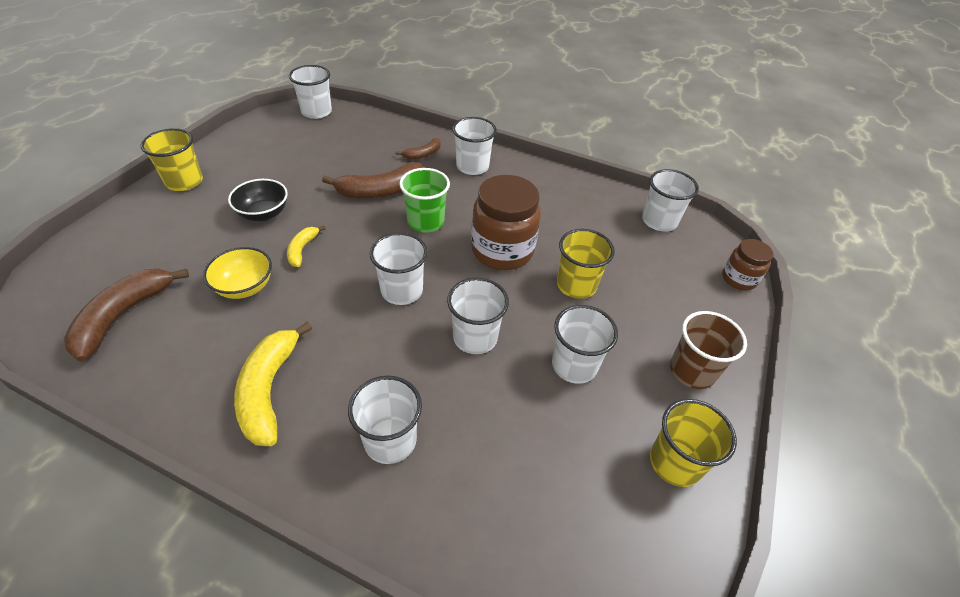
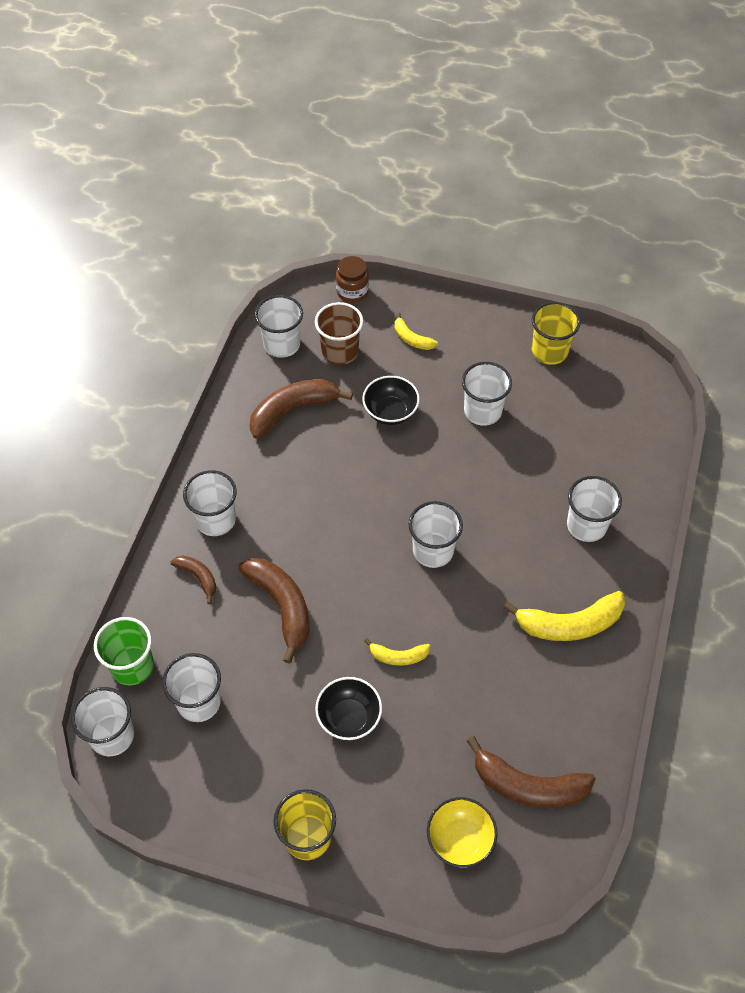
camera: 95 degrees left, 10 degrees up
(245, 287) = (463, 690): yellow bowl -> yellow bowl (460, 840)
(425, 222) = (327, 550): green cup -> green cup (132, 666)
(475, 337) = (473, 483): white cup -> white cup (198, 702)
(502, 250) = (357, 474): brown jar -> none
(576, 285) = (390, 412): yellow cup -> black bowl
(580, 219) = (293, 410): none -> brown banana
(678, 318) = (412, 339): none -> yellow banana
(692, 371) = (466, 334): brown cup -> brown cup (340, 351)

